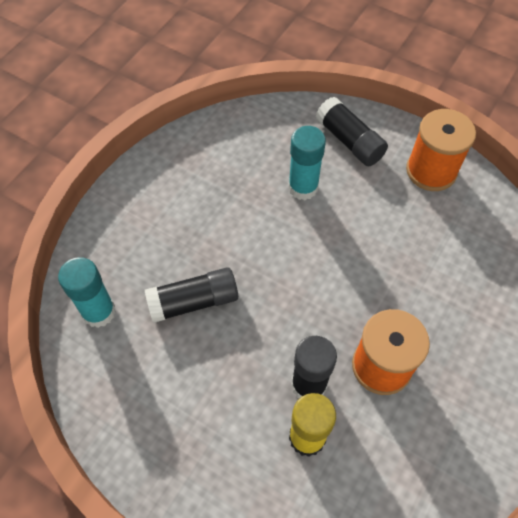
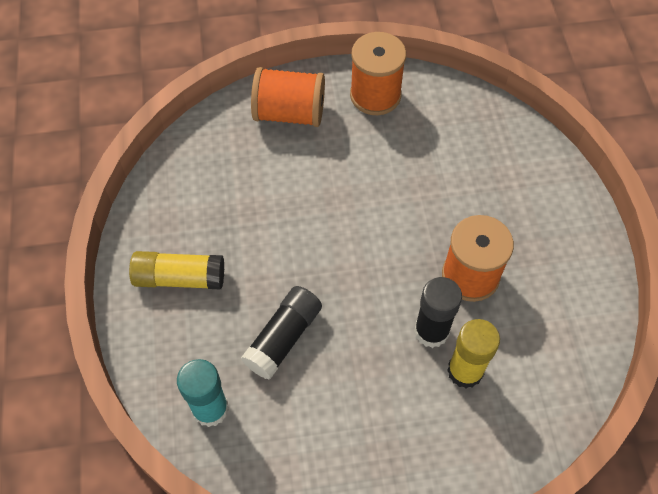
camera: 40 degrees left, 0 degrees up
(163, 205) = (179, 278): none -> yellow glue stick
(303, 187) = (286, 179): turquoise glue stick -> none
(349, 141) = (289, 113): black glue stick -> orange spool

